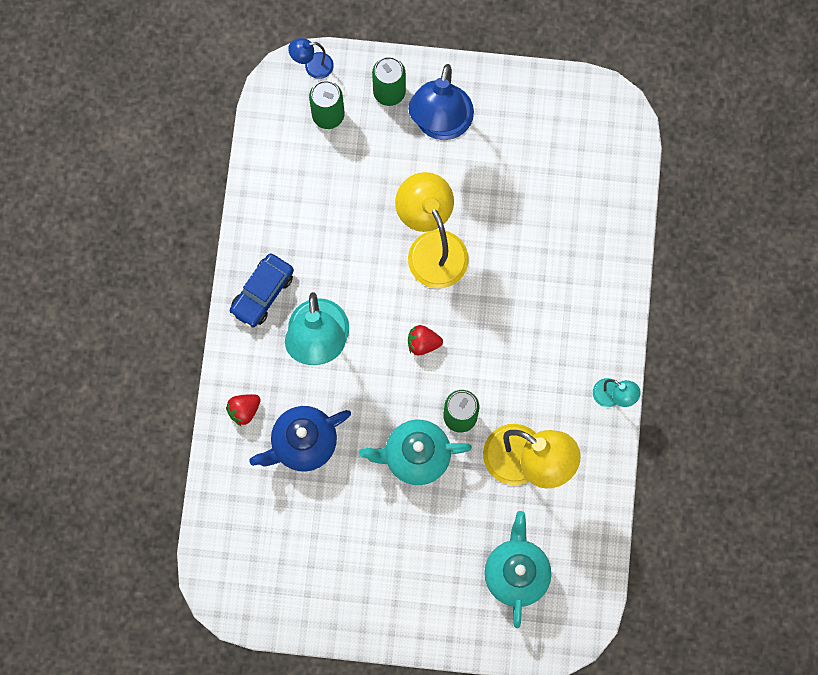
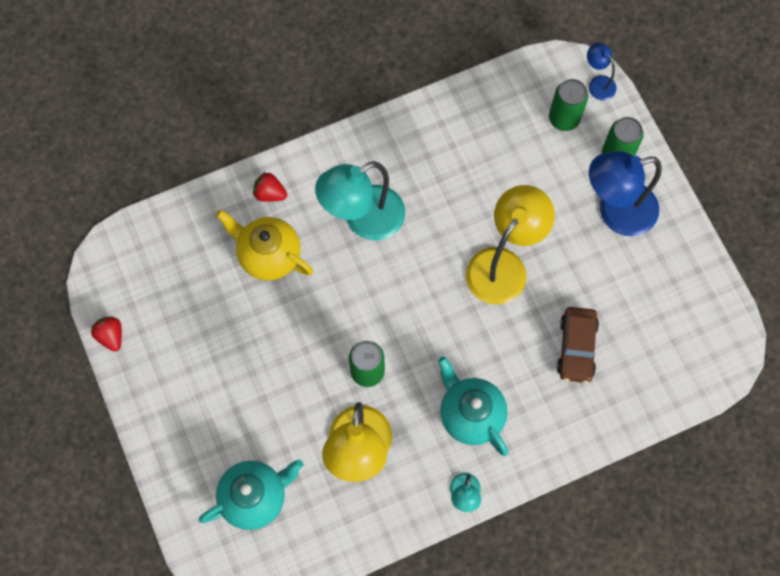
camera: 60 degrees right, 5 degrees down
(262, 293) = (378, 152): blue car -> none
(303, 443) = (269, 255): blue teapot -> yellow teapot
(415, 456) = (310, 353): turquoise teapot -> turquoise teapot (470, 414)
(423, 343) = (413, 304): red strawberry -> red strawberry (111, 336)
(540, 230) = (576, 348): none -> brown car

